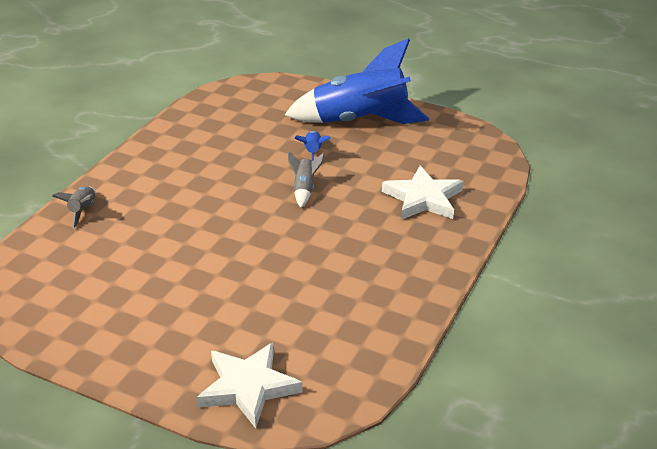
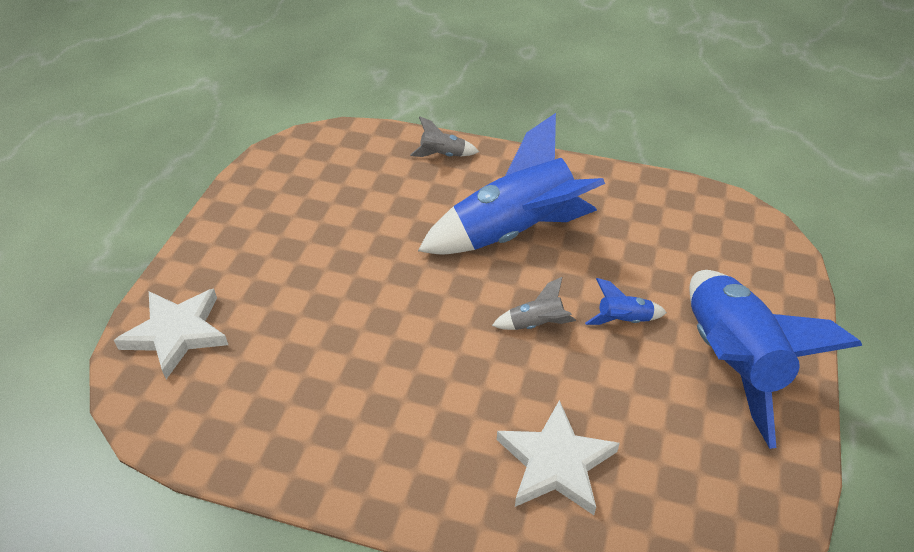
camera: 80 degrees right, 10 degrees up
(204, 186) = (514, 233): none -> blue rocket

